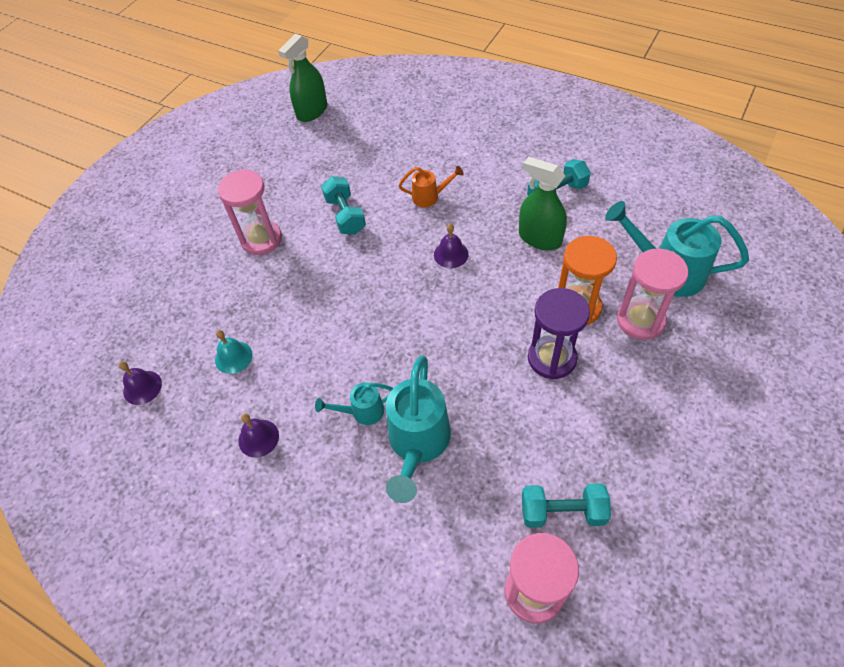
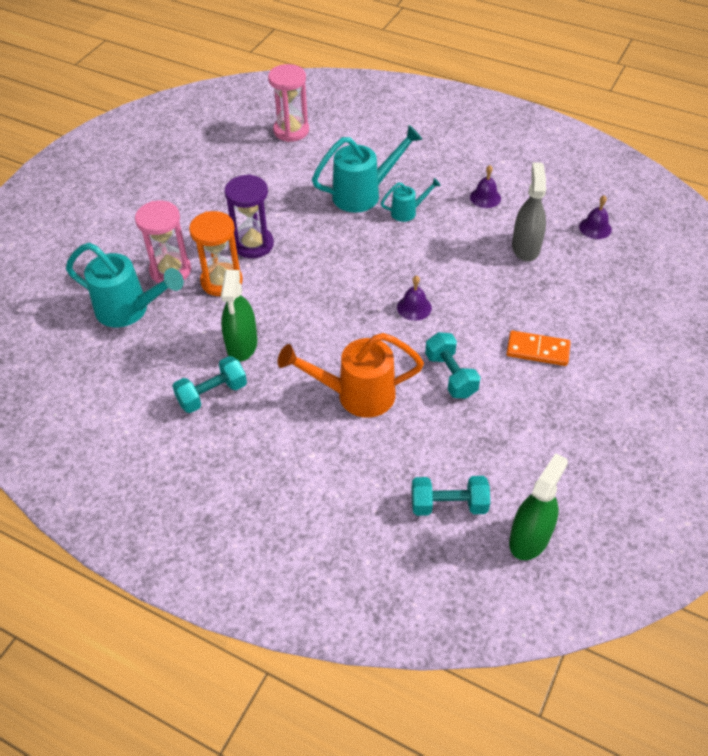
camera: 175 degrees right, 5 degrees down
(233, 357) = (525, 247): turquoise bell -> grey spray bottle
(261, 239) = (537, 350): pink hourglass -> orange domino
(418, 444) = (363, 194): turquoise watering can -> turquoise watering can turned 60 degrees clockwise
(429, 197) = (356, 395): orange watering can -> orange watering can, size x1.90
(451, 254) = (334, 330): purple bell -> purple bell (414, 307)
(539, 238) = (242, 345): green spray bottle -> green spray bottle turned 60 degrees clockwise
(562, 512) = (266, 162): turquoise dumbbell -> turquoise dumbbell (448, 505)

